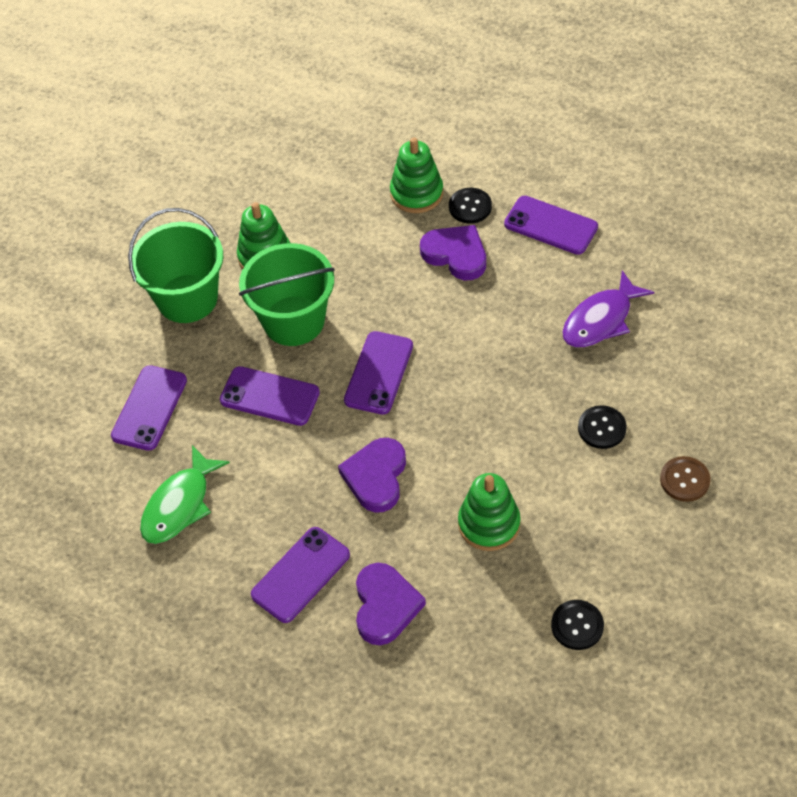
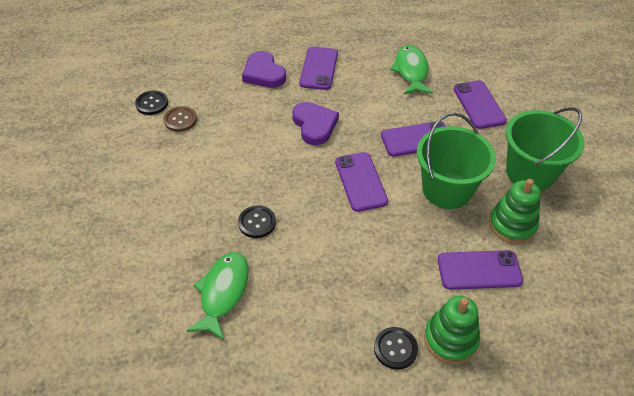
camera: 145 degrees right, 5 degrees down
(456, 254) = (374, 295): purple heart -> none
(489, 524) = (230, 129): green stacking toy -> none
(550, 226) = (312, 364): purple phone -> purple phone (479, 270)
(601, 320) = (223, 292): purple fish -> green fish
(602, 428) = (185, 211): black button -> black button (257, 222)
(684, 480) = (112, 202): brown button -> brown button (180, 120)

